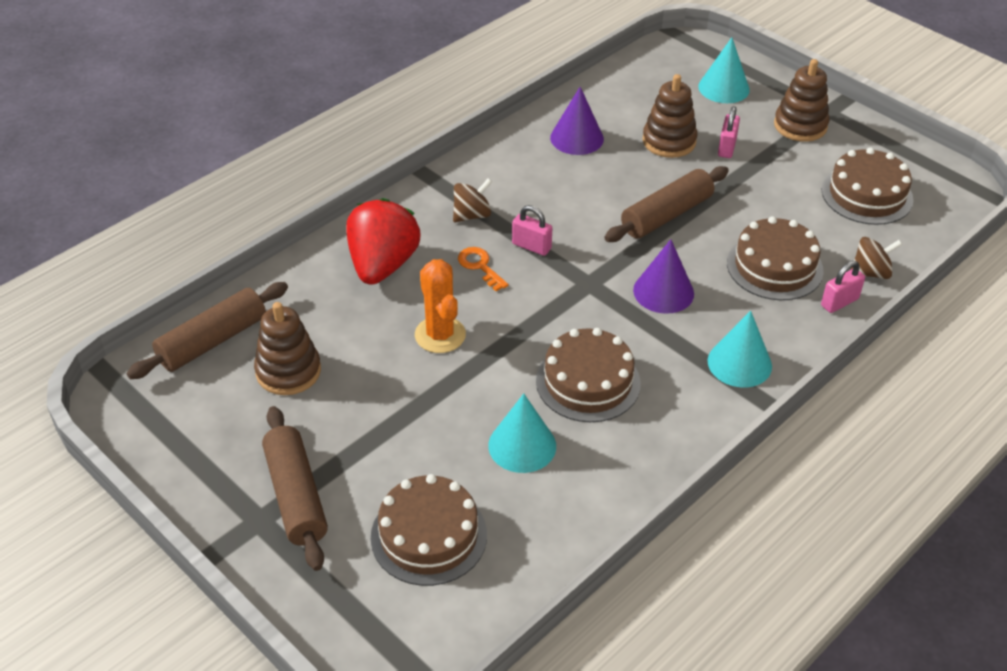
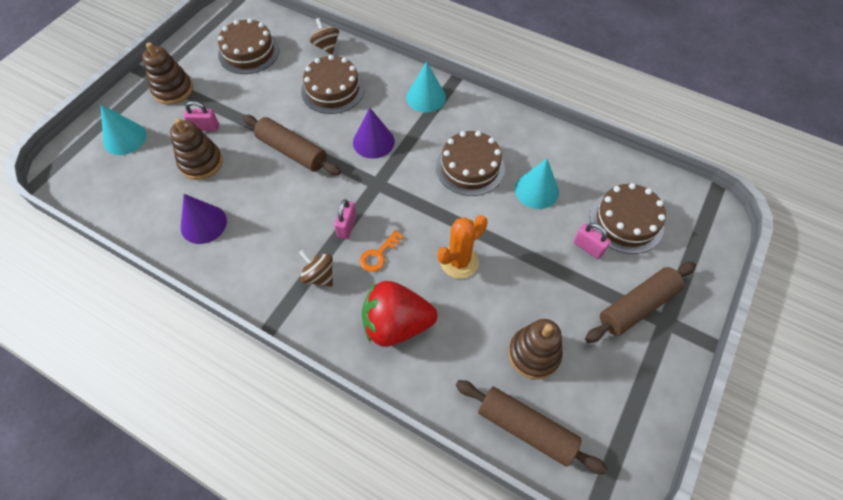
camera: 105 degrees left, 15 degrees up
(839, 302) = (357, 58): pink padlock -> pink padlock (588, 247)

